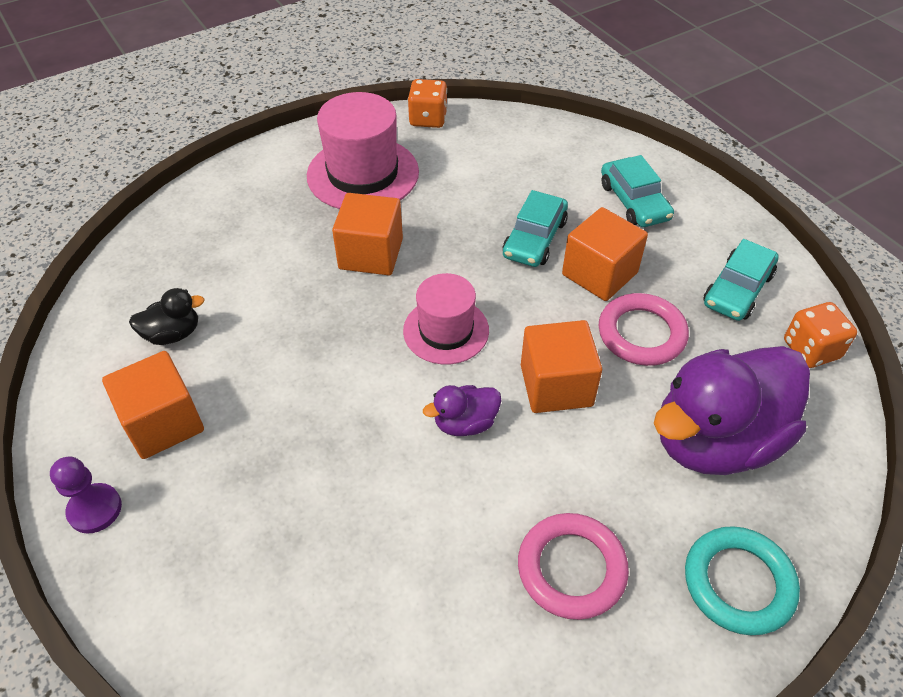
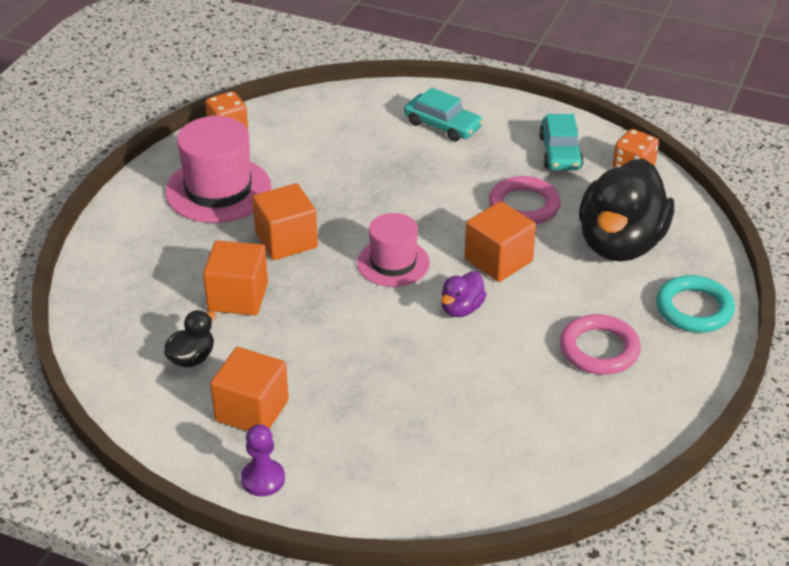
camera: 35 degrees left, 10 degrees down
(534, 238) = (396, 179): turquoise car -> none
(599, 274) = (463, 182): orange cube -> orange cube (238, 297)
(715, 439) = (620, 244): purple duck -> black duck

